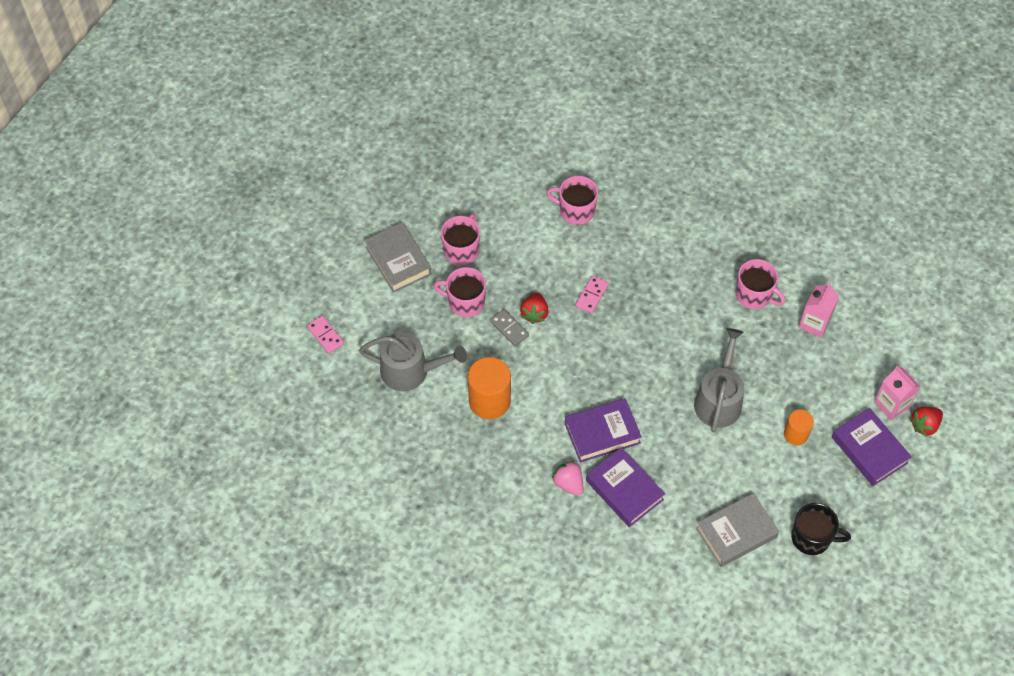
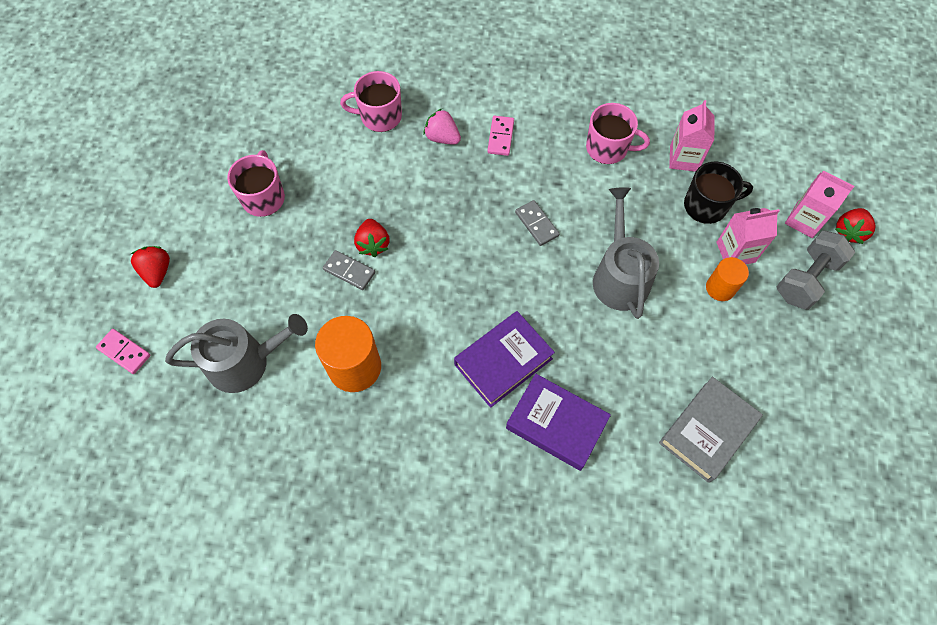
camera: 20 degrees left, 5 degrees up
(365, 283) = (157, 272): none -> red strawberry
(398, 261) = (191, 233): grey book -> none
(465, 302) = (287, 256): pink mug -> none
(568, 483) = (487, 439): pink strawberry -> pink strawberry (442, 137)
(592, 295) = (431, 203): pink domino -> pink domino (500, 137)
(670, 338) = (537, 224): none -> grey domino
(812, 537) = (794, 406): black mug -> black mug (706, 206)
(821, 411) = (735, 252): none -> pink carton
(869, 450) = (806, 279): purple book -> grey dumbbell

